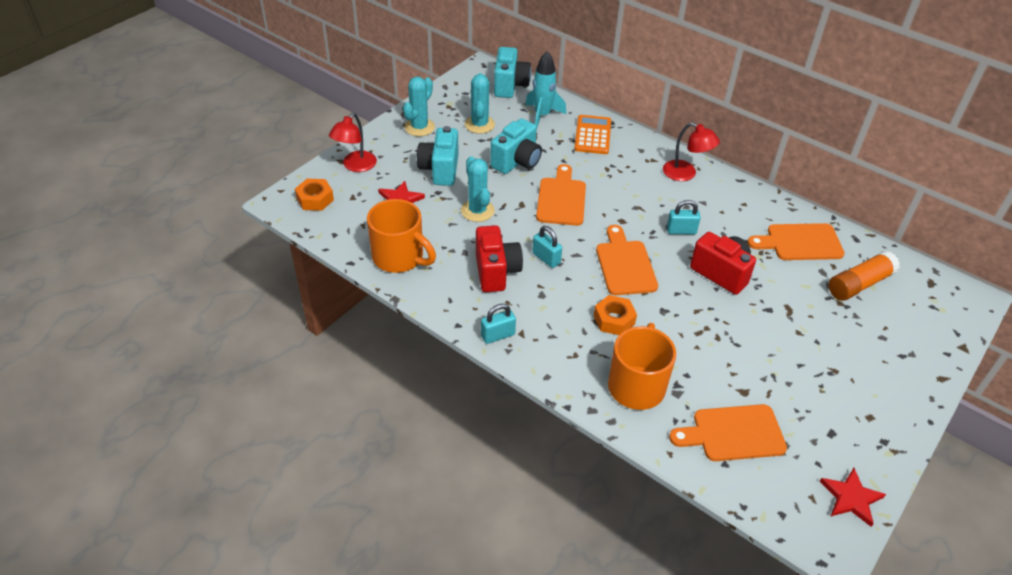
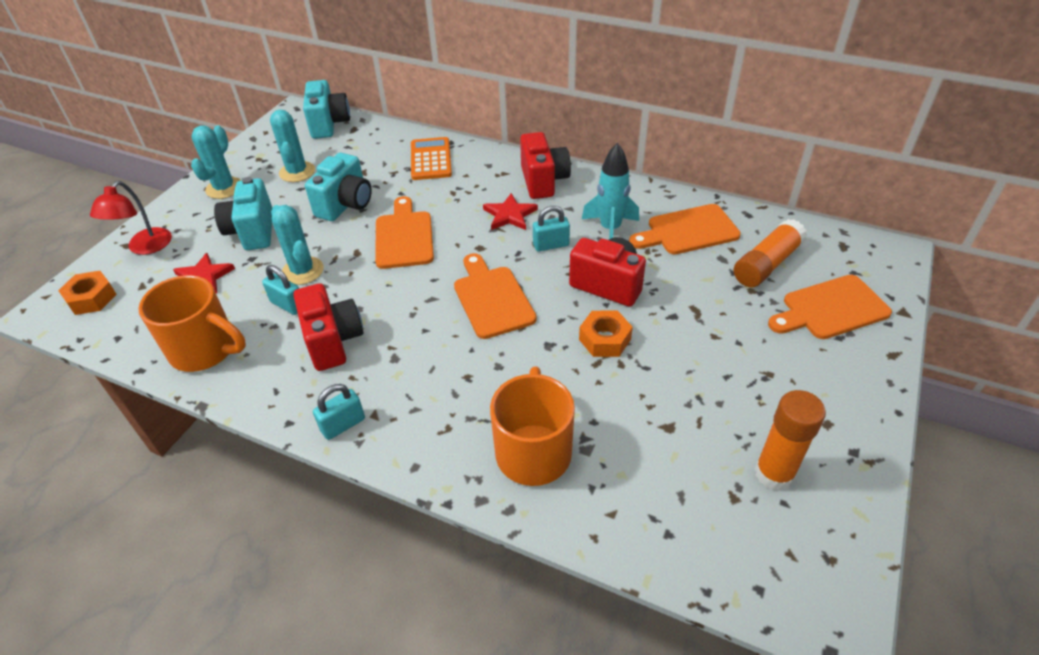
camera: 10 degrees left, 0 degrees up
(542, 116) = (370, 149): turquoise rocket -> turquoise rocket (610, 229)
(546, 258) = (394, 311): turquoise padlock -> turquoise padlock (288, 305)
(614, 320) = (490, 370): orange nut -> orange nut (605, 339)
(685, 174) = (543, 181): red lamp -> red camera
(733, 433) = (668, 488): orange cutting board -> orange cutting board (830, 309)
(816, 442) = (774, 473): none -> orange glue stick
(851, 498) = (838, 542): red star -> red star (509, 215)

